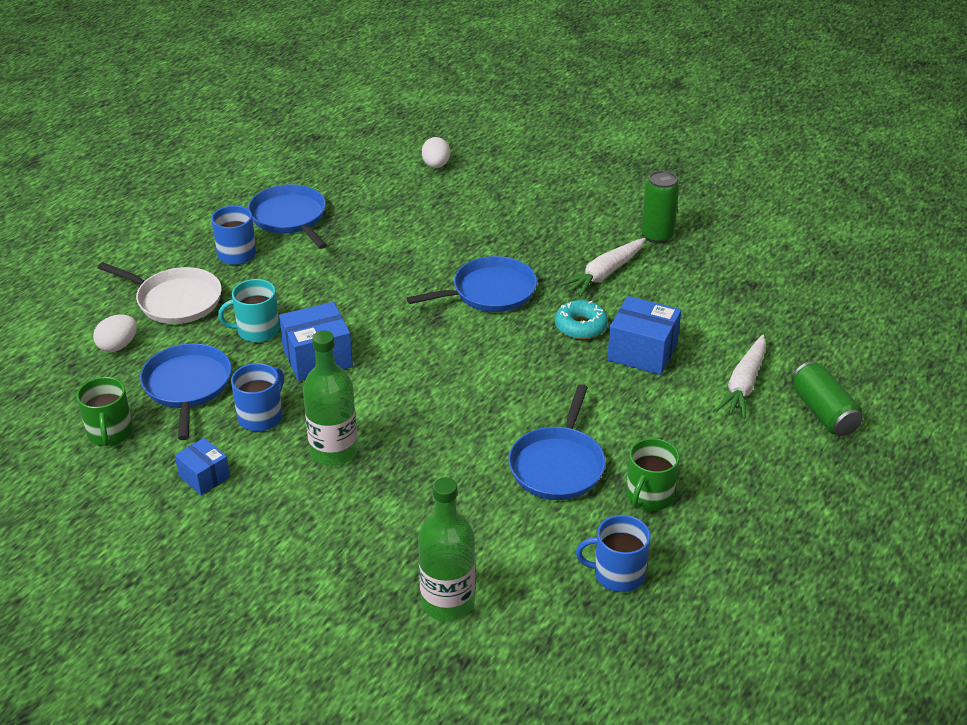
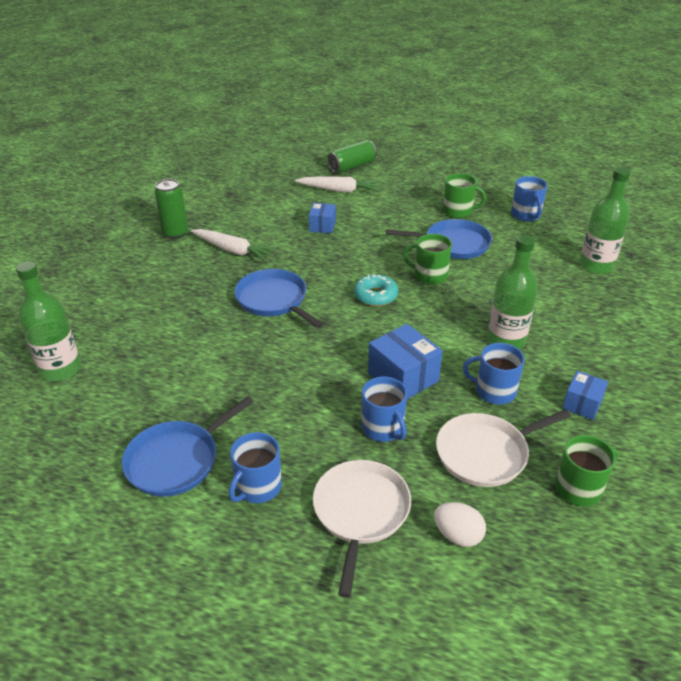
camera: 105 degrees left, 0 degrees up
(187, 386) = (486, 453): blue pan -> white pan
(257, 331) = (383, 428): turquoise mug -> blue mug
(436, 165) = (60, 369): white egg -> green bottle
(490, 422) = (429, 275): none -> green mug
(580, 326) = (303, 253): turquoise donut -> turquoise donut (375, 296)
(642, 352) = (322, 226): blue box -> blue box, size x0.61

